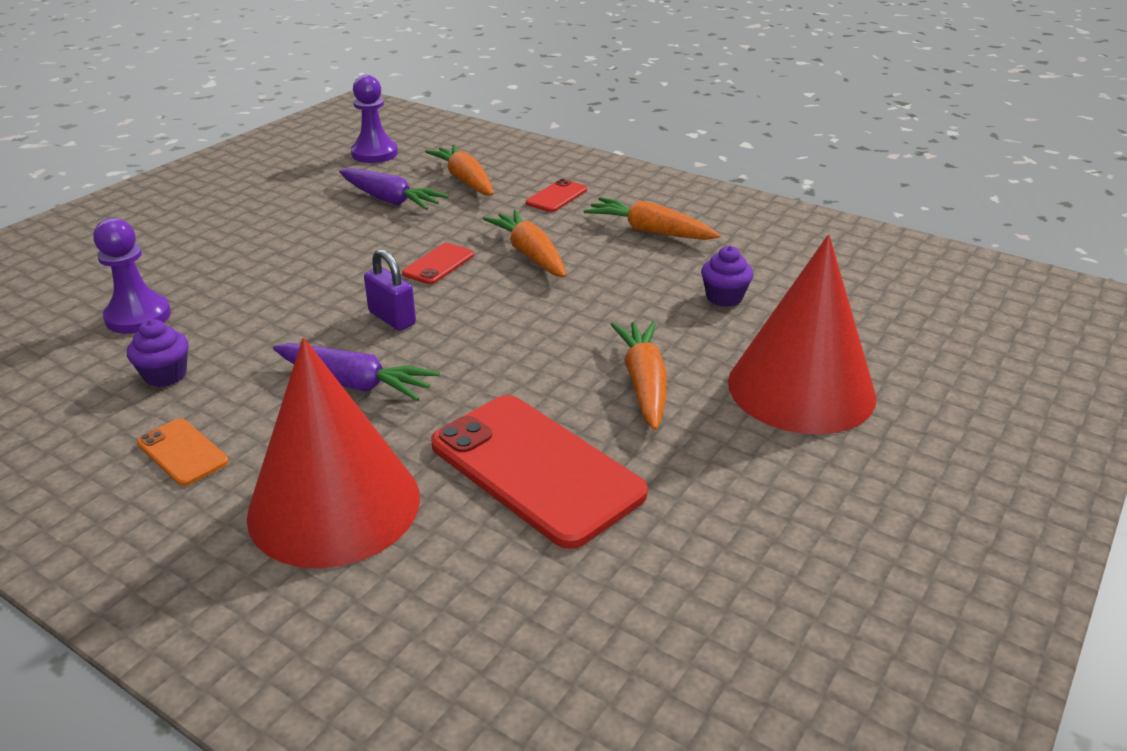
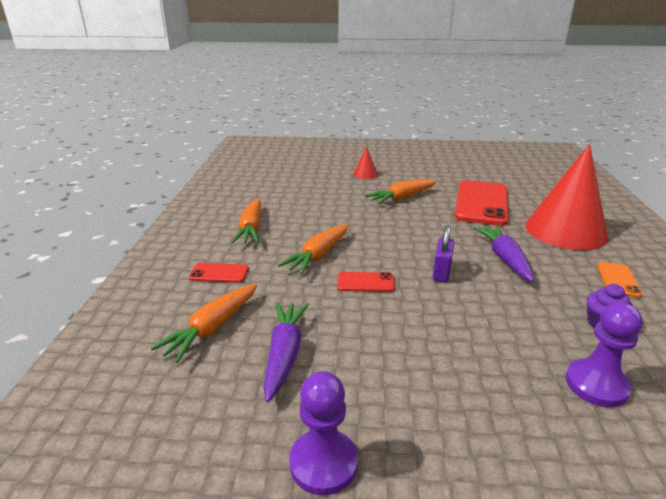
camera: 120 degrees left, 5 degrees down
(374, 153) = (166, 432): purple pawn -> purple pawn (323, 463)
(724, 297) = (310, 197): purple cupcake -> none
(801, 388) = (365, 174): red cone -> red cone, size x0.41

